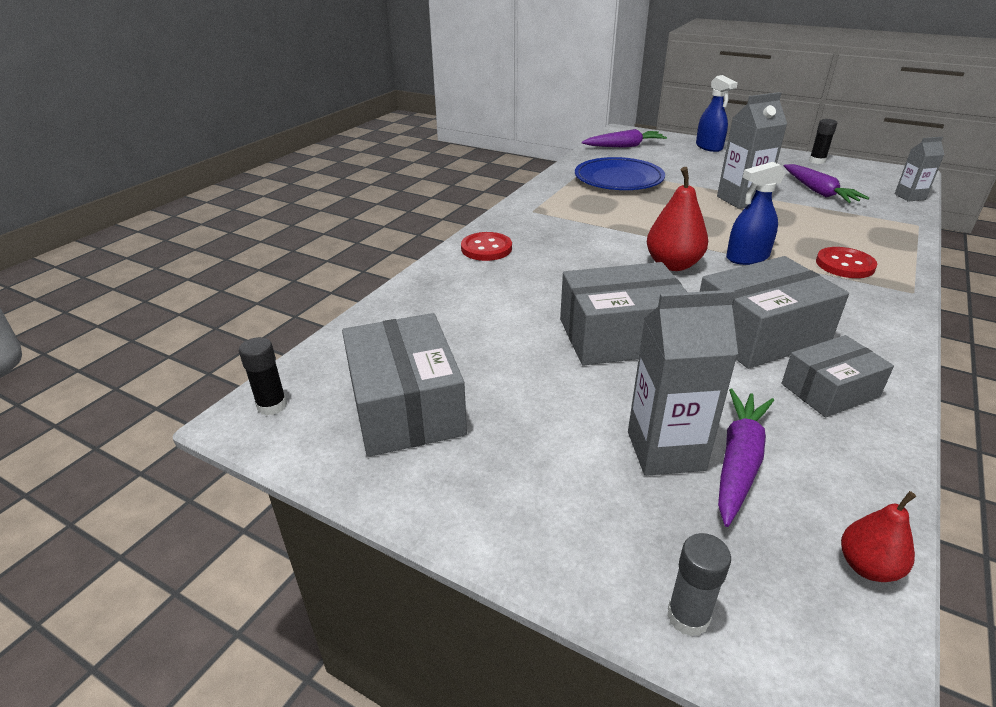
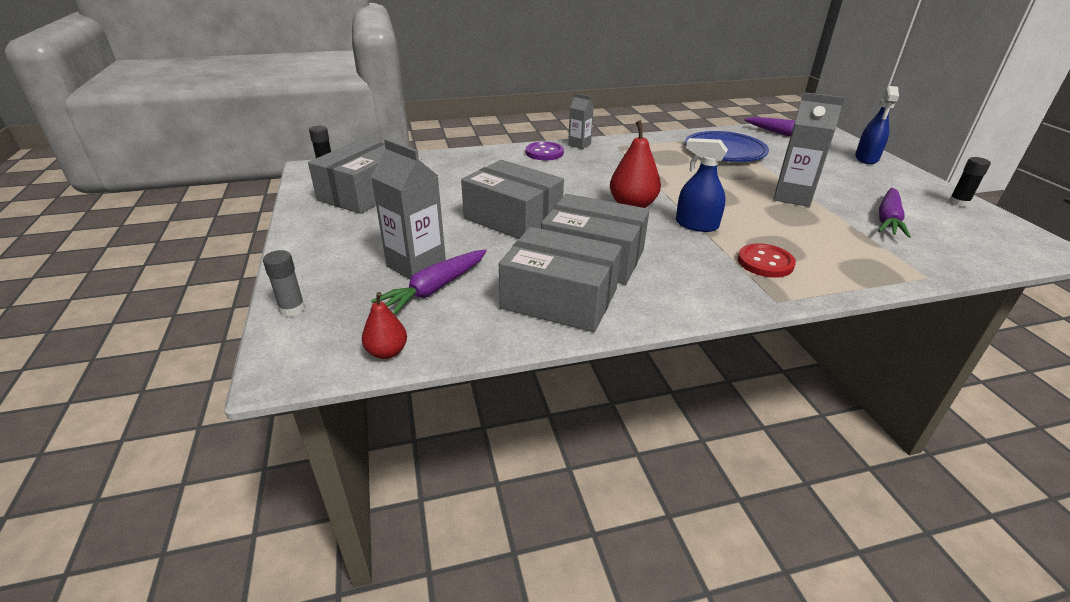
camera: 45 degrees right, 0 degrees up
(486, 248) = (544, 153): red button -> purple button
(738, 462) = (435, 289): purple carrot -> purple carrot turned 150 degrees clockwise
(829, 390) = (559, 299): grey box -> grey box, size x1.62
(909, 197) = (988, 260): grey carton -> grey carton (579, 145)

